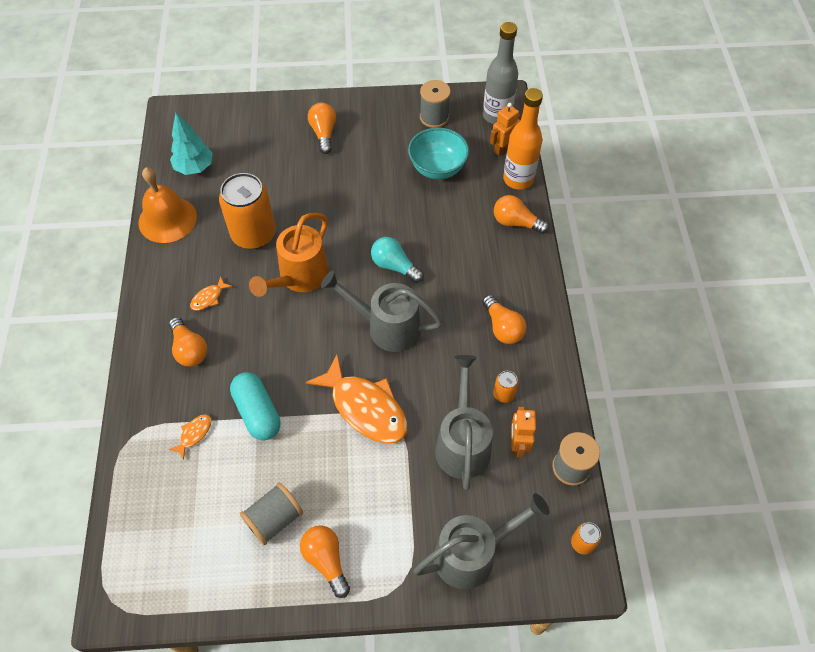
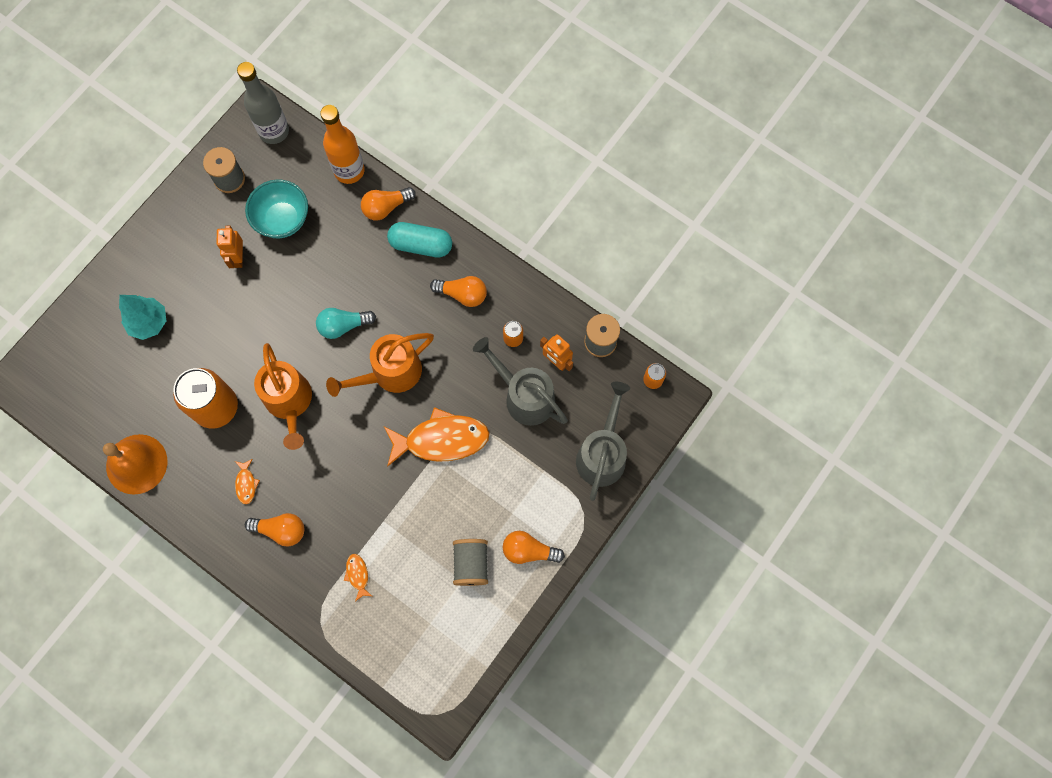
camera: 50 degrees left, 15 degrees up
(194, 168) = (101, 405): turquoise tree -> turquoise tree (149, 323)
(257, 412) = (379, 517): turquoise capsule -> turquoise capsule (421, 245)
(323, 133) = (163, 277): orange light bulb -> none
(386, 327) = (390, 373): grey watering can -> orange watering can
(502, 148) = (310, 156): orange robot -> orange robot (238, 258)

